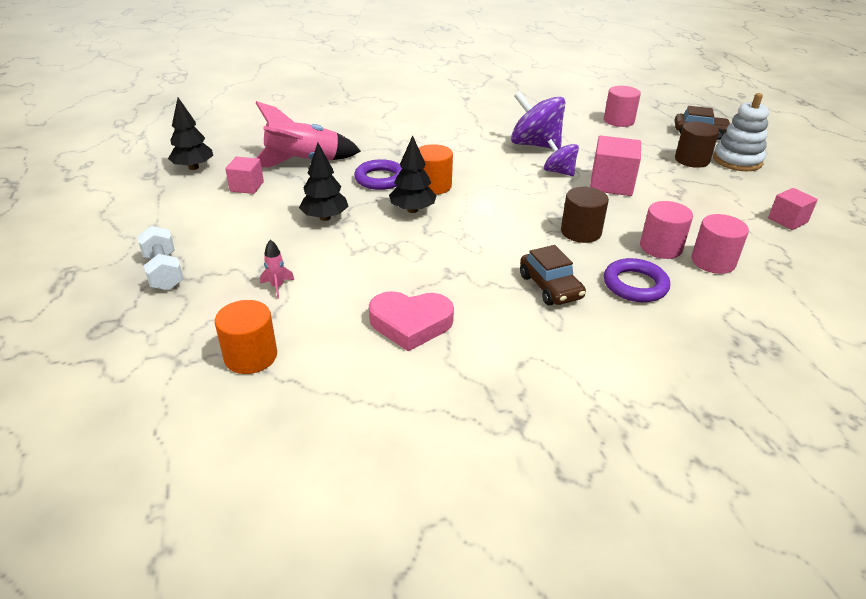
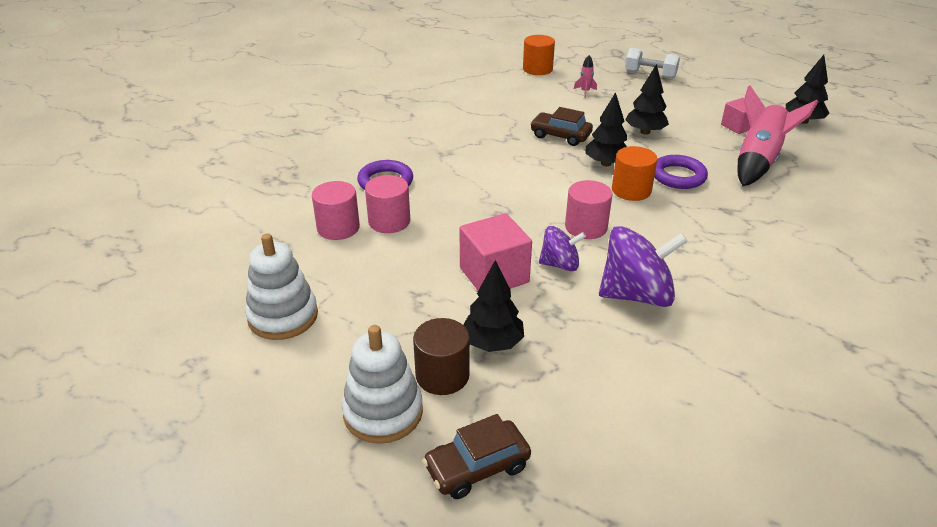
camera: 140 degrees right, 0 degrees up
(410, 324) = (490, 106): pink heart -> none
(550, 287) = (440, 156): brown car -> brown car (560, 136)
(581, 232) = (464, 205): brown cylinder -> none
(618, 121) = (613, 422): pink cylinder -> pink cylinder (586, 227)
(649, 159) = (492, 343): none -> black tree
(787, 220) = (283, 316): pink cube -> white stacking toy

